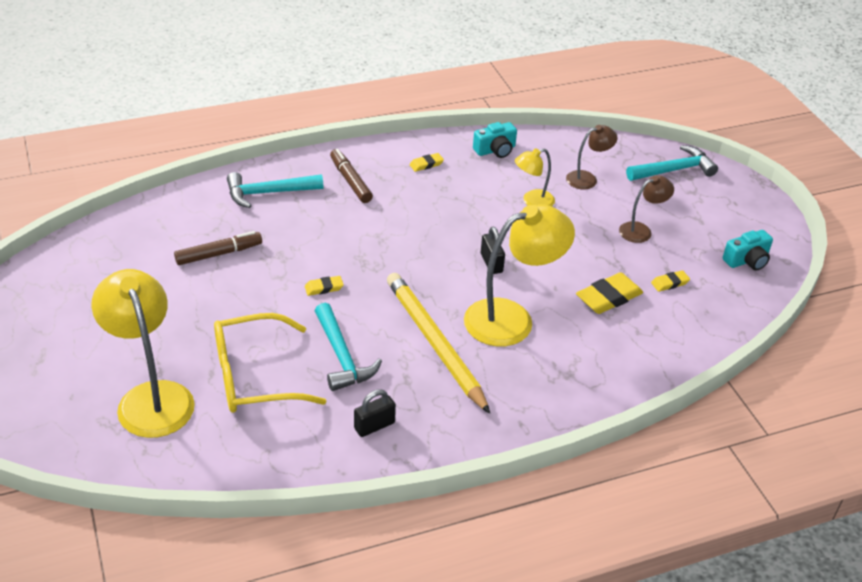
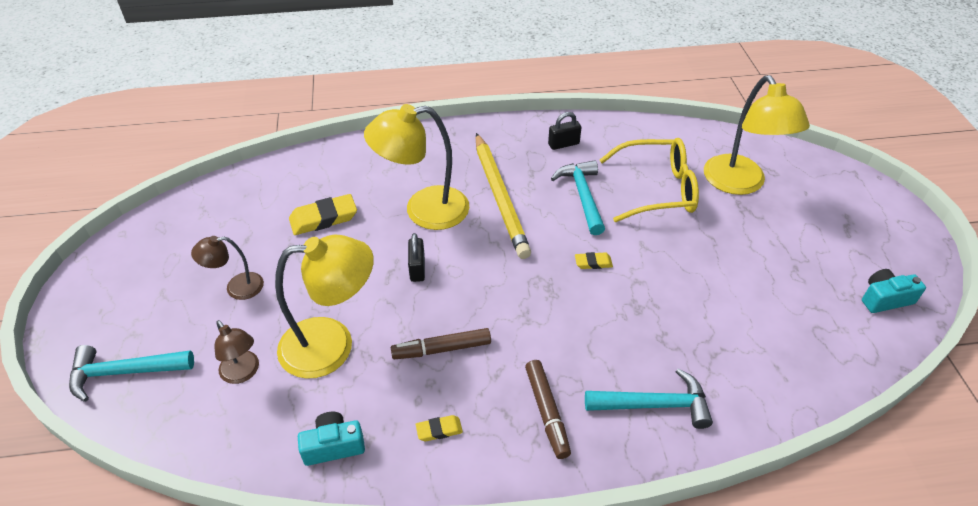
camera: 165 degrees left, 5 degrees up
(219, 254) = (705, 318): brown marker -> brown marker (442, 349)
(532, 201) = (332, 345): yellow lamp -> yellow lamp, size x1.91
(587, 178) = (243, 373): brown lamp -> brown lamp turned 120 degrees counterclockwise
(670, 283) = (256, 225): yellow eraser -> none
(747, 260) = (160, 238): turquoise camera -> turquoise camera (885, 299)

